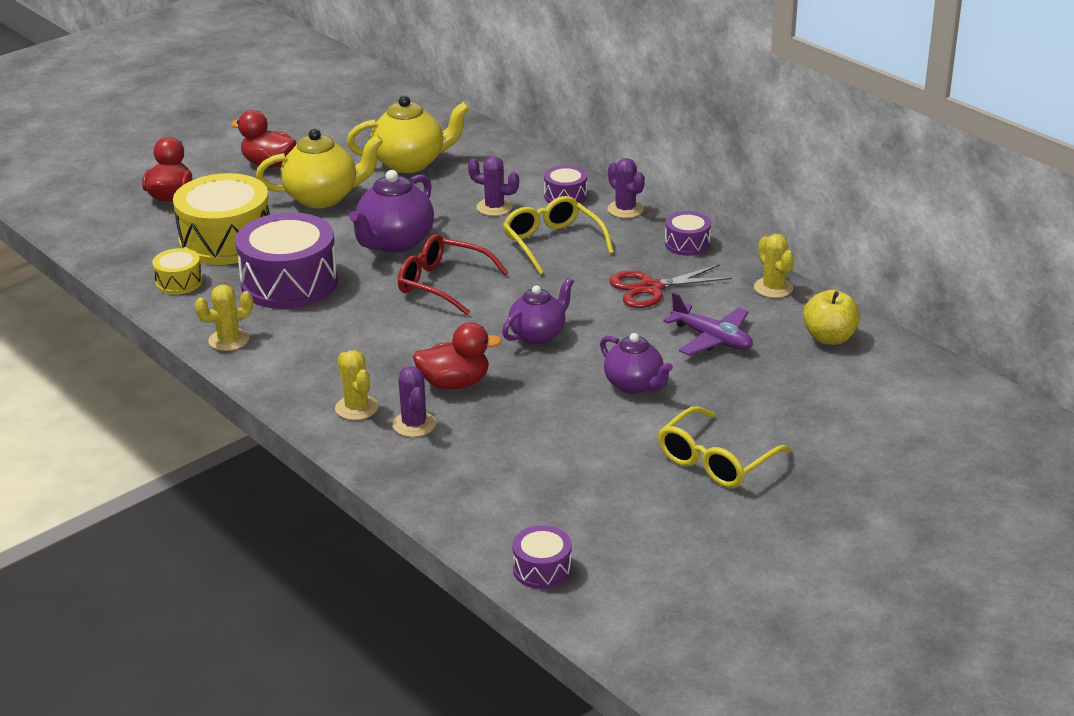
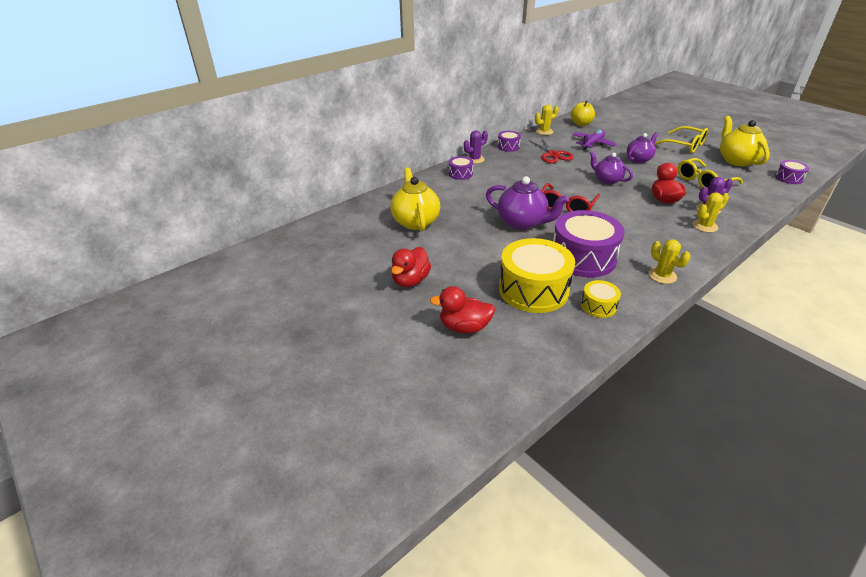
camera: 90 degrees left, 5 degrees up
(323, 198) = (465, 252): yellow teapot -> yellow teapot (736, 160)
(494, 207) = (475, 193): purple cactus -> none
(553, 243) = (514, 177): yellow glasses -> yellow glasses (704, 181)

